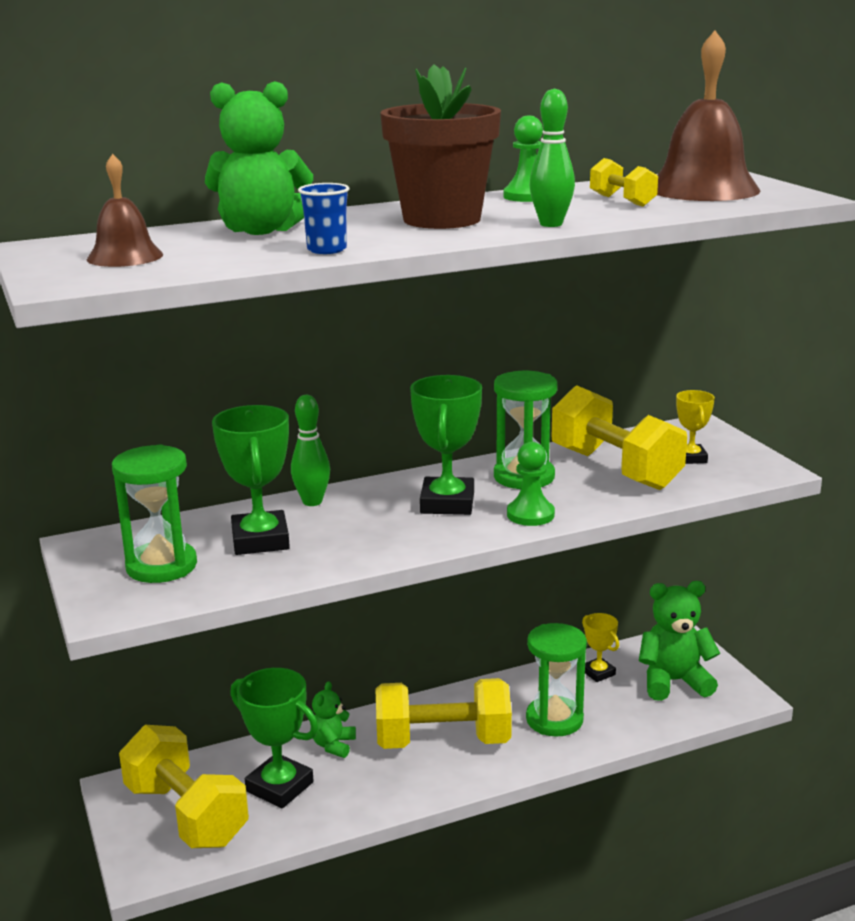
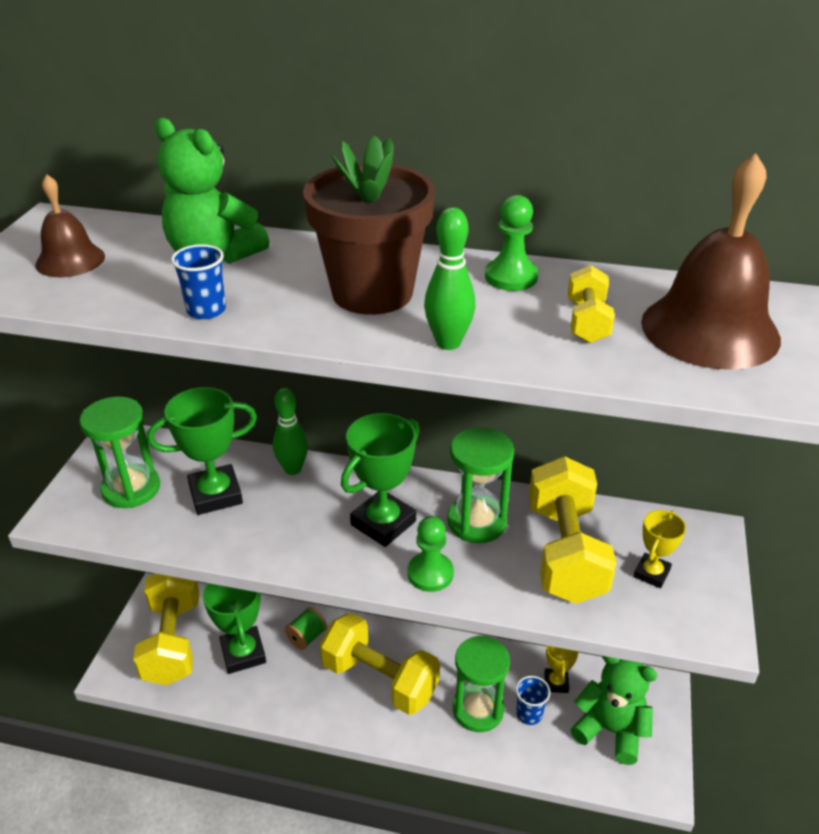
camera: 35 degrees right, 15 degrees up
(260, 540) = (215, 495): green trophy -> green trophy turned 45 degrees clockwise
(333, 745) = (307, 637): green teddy bear -> green spool
(600, 702) = (529, 714): none -> blue cup

